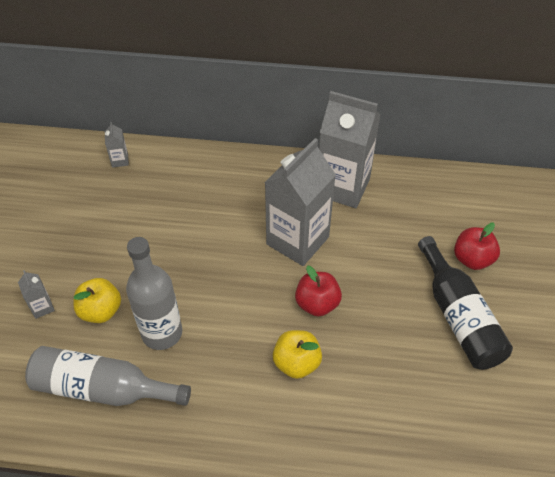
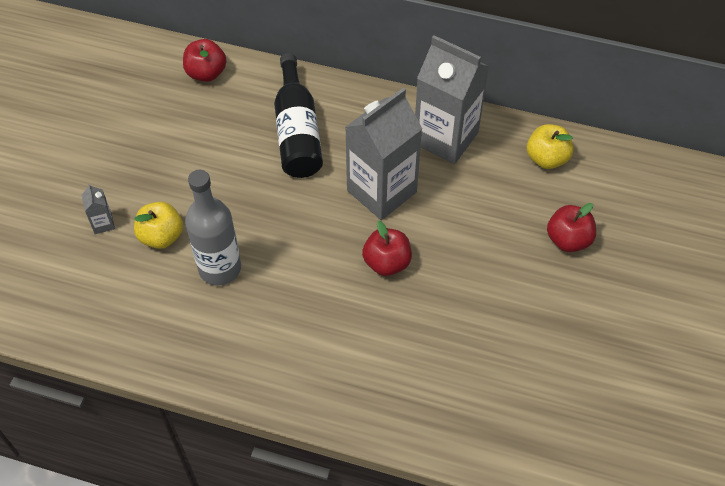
camera: 10 degrees right, 5 degrees up
(102, 388) = (151, 314): grey bottle -> none
(120, 160) = (206, 73): grey carton -> red apple
(296, 363) = (351, 320): yellow apple -> yellow apple (546, 158)
(458, 317) = (535, 299): black bottle -> black bottle (297, 132)

